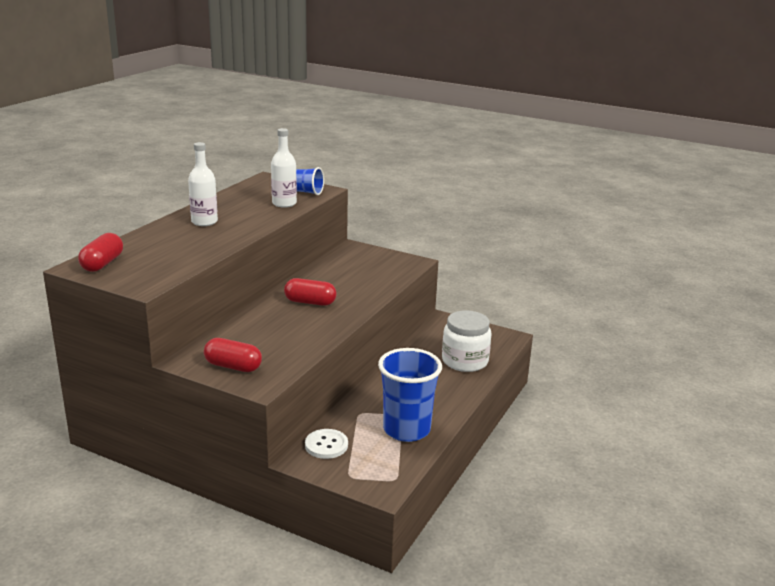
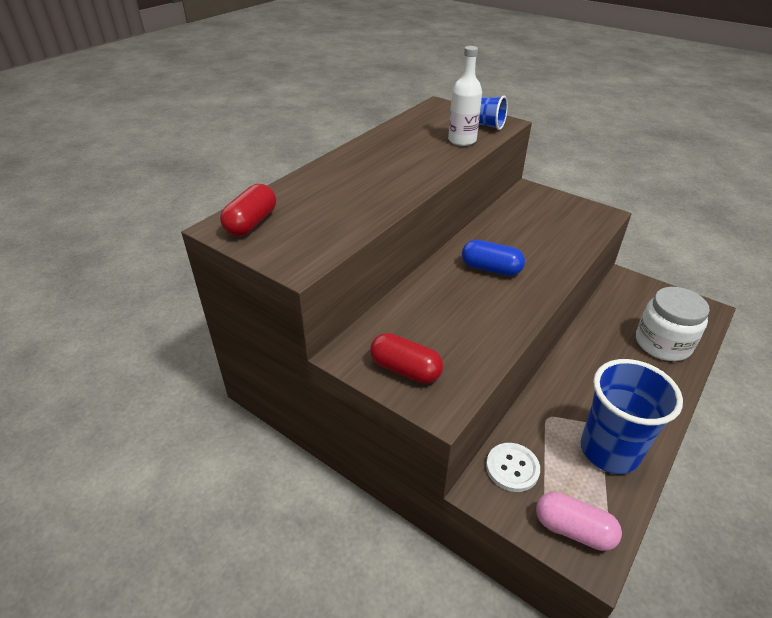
camera: 10 degrees right, 15 degrees up
(204, 222) = (372, 163): white bottle -> none
(310, 302) = (491, 269): red capsule -> blue capsule
(370, 475) = (573, 529): none -> pink capsule

